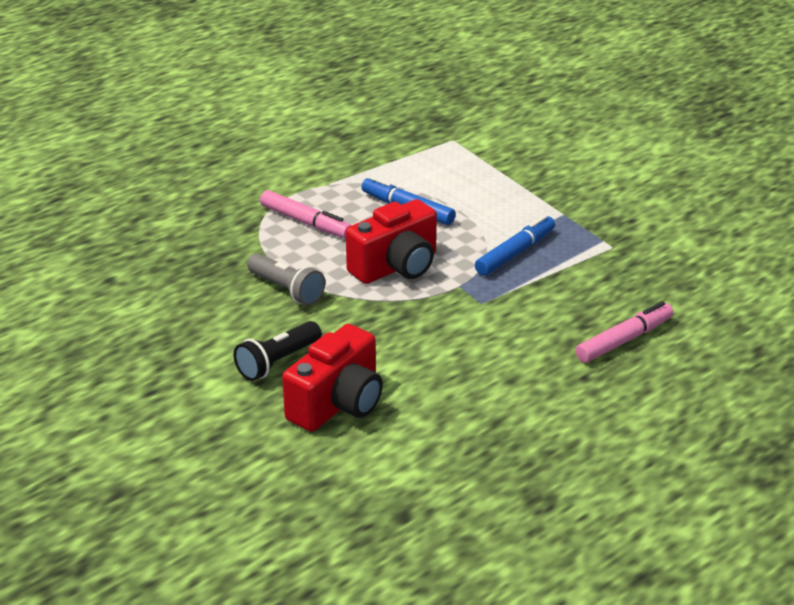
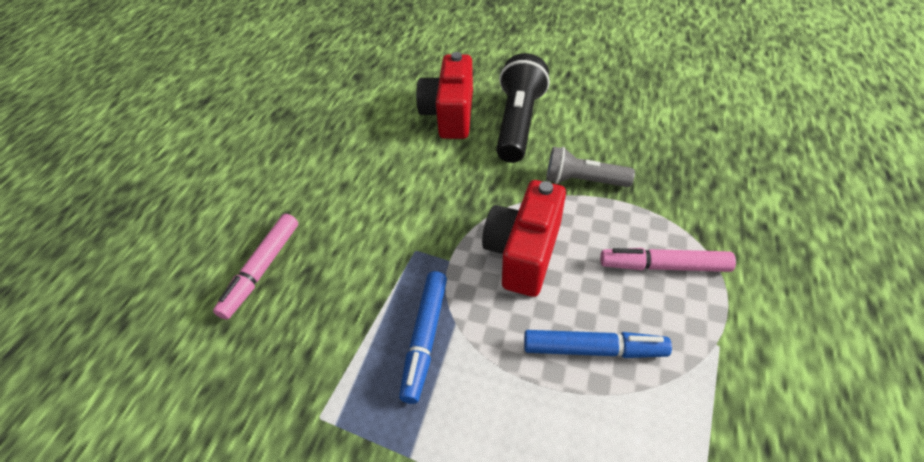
camera: 150 degrees right, 15 degrees up
(277, 362) = (518, 123): black flashlight -> black flashlight, size x1.54

